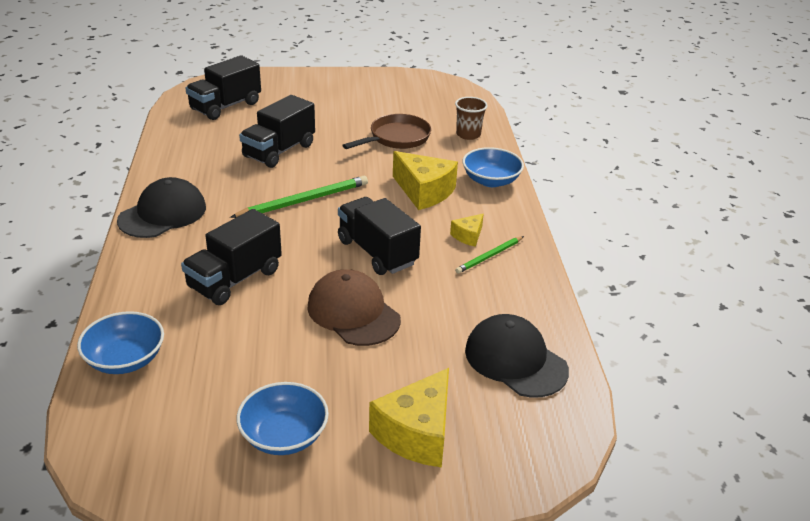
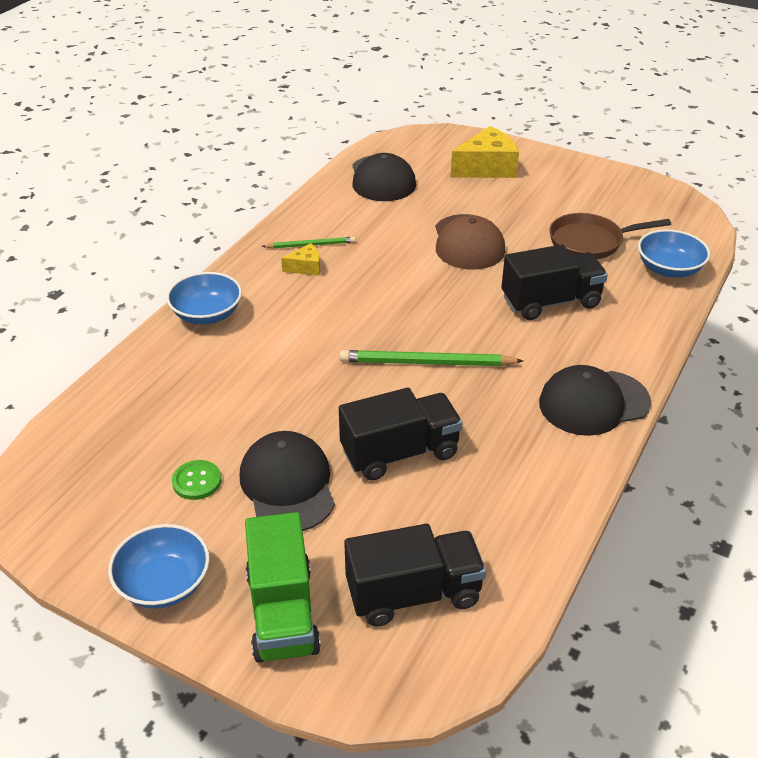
camera: 145 degrees left, 5 degrees up
(283, 87) = (283, 612): none -> green truck
(284, 435) = (572, 192): blue bowl -> blue bowl (164, 583)
(329, 122) = (287, 485): none -> black cap
(377, 252) = (403, 282): black truck -> none
(379, 110) = (197, 481): none -> green button
(396, 138) = (233, 416): brown pan -> brown pan (590, 242)
(424, 192) = (290, 327): yellow cheese -> none
(468, 134) = (141, 386): brown cup -> none

